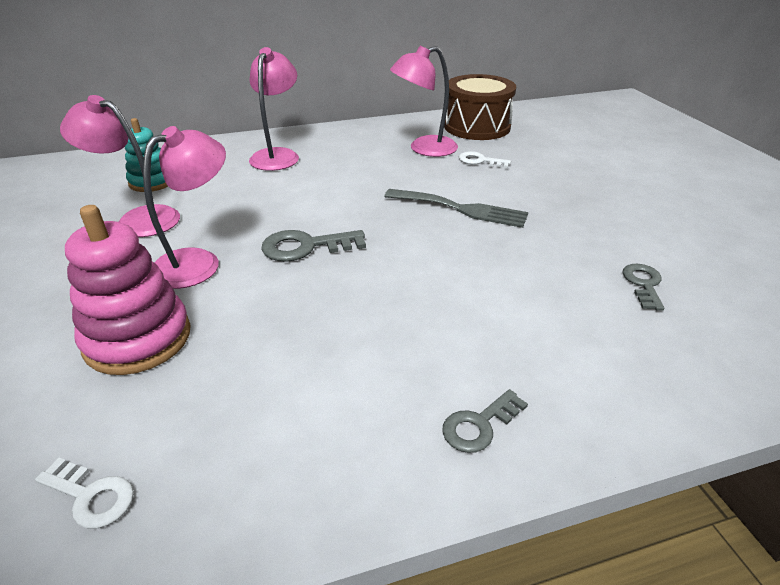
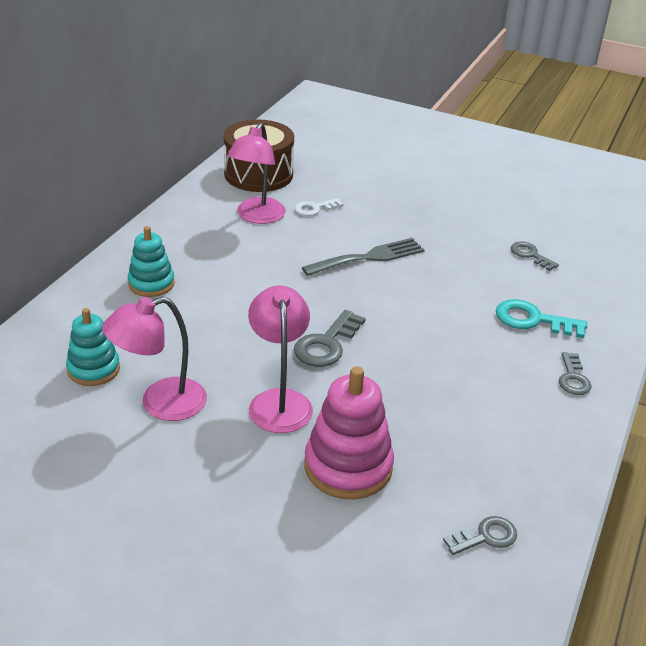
camera: 50 degrees left, 0 degrees up
(91, 496) = (486, 537): white key -> grey key
(277, 155) = (151, 283): pink lamp -> turquoise stacking toy
(536, 340) = (533, 320): none -> turquoise key

